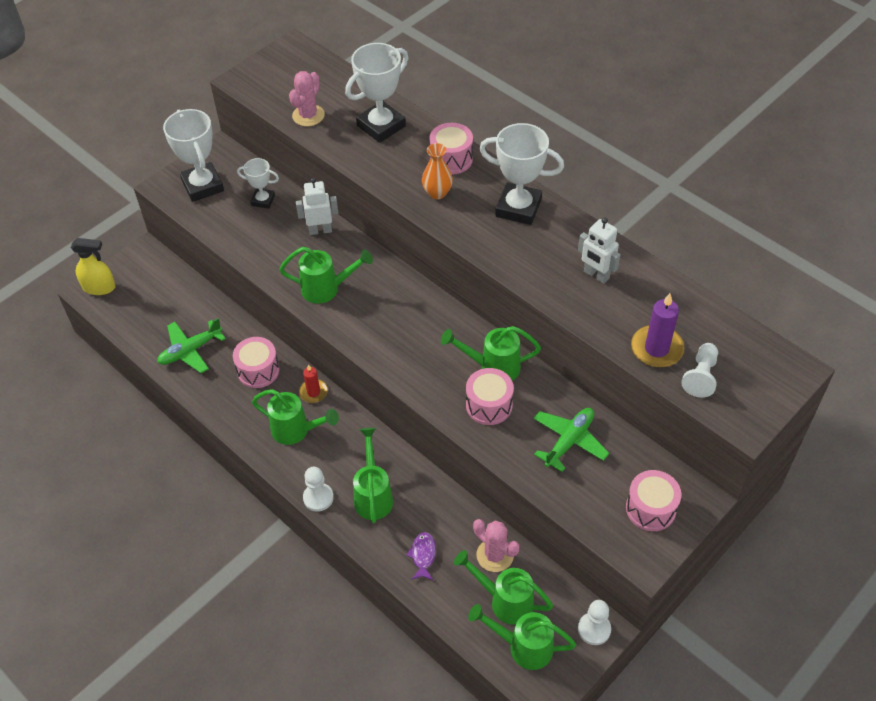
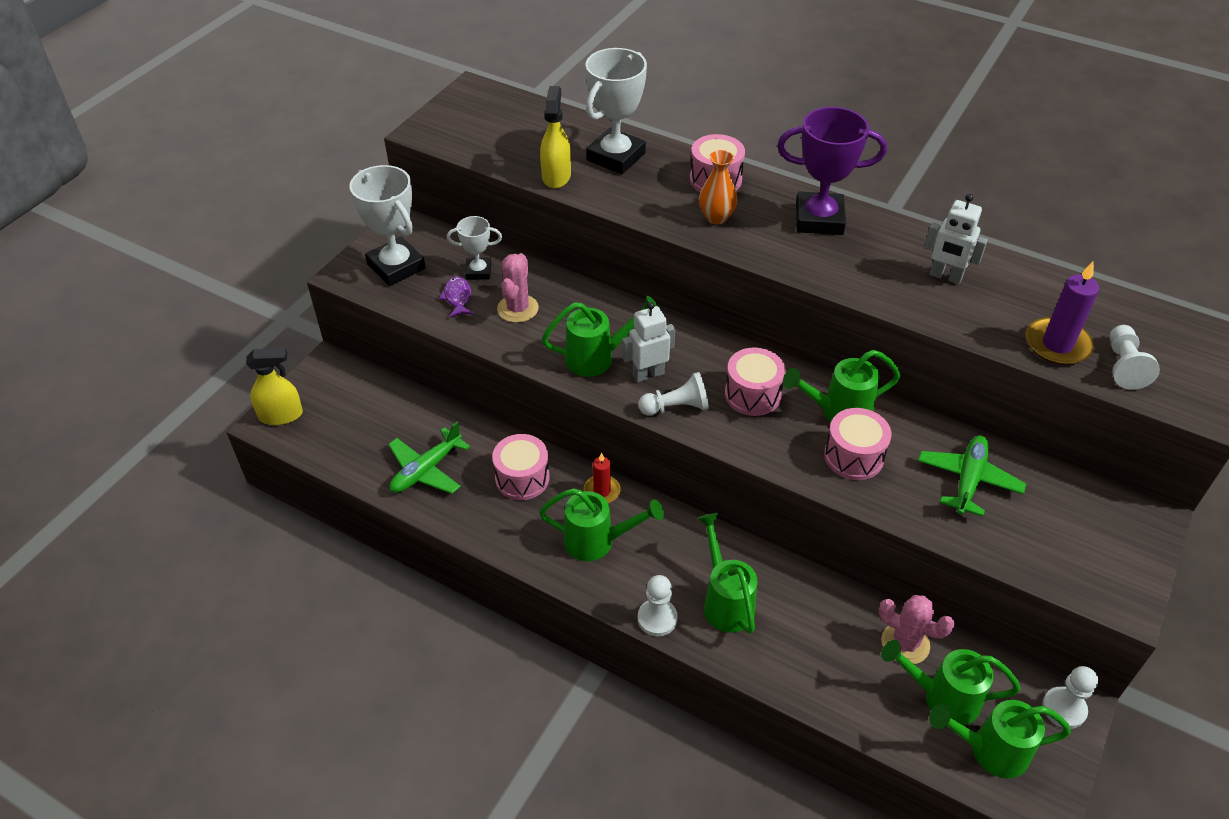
camera: 15 degrees left, 5 degrees down
(308, 115) = (522, 157): pink cactus -> pink cactus (518, 309)
(320, 230) = (563, 294): white robot -> white robot (648, 374)
(328, 136) = (556, 176): none -> yellow spray bottle
(370, 340) = (676, 407): none -> white pawn
(423, 555) = (817, 663): purple fish -> purple fish (458, 297)
(518, 208) = (819, 219): white trophy -> purple trophy
(650, 508) = (1101, 540): pink drum -> pink drum (752, 394)

